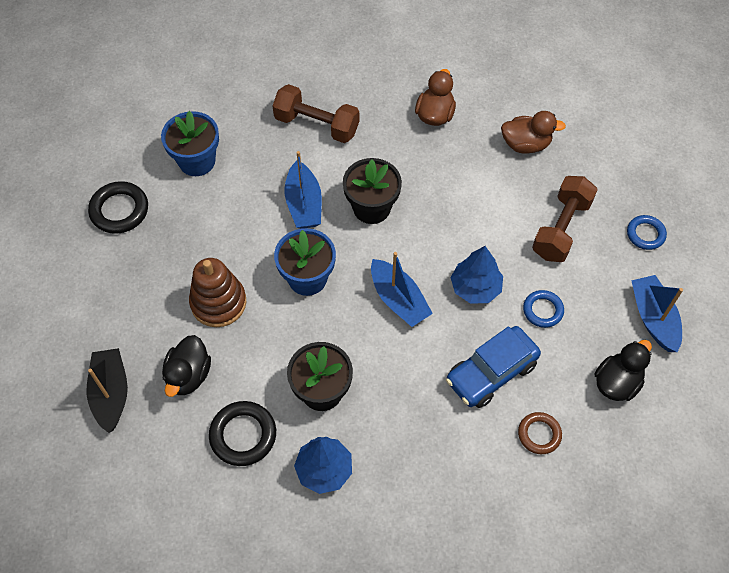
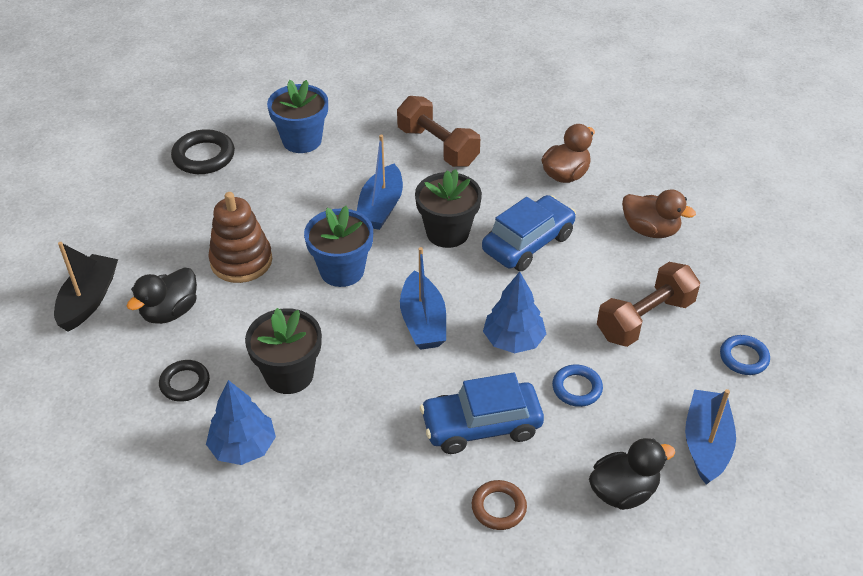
camera: 25 degrees right, 15 degrees down
(243, 435) = (185, 383): black ring -> black ring, size x0.65
(440, 193) = (528, 243): none -> blue car

